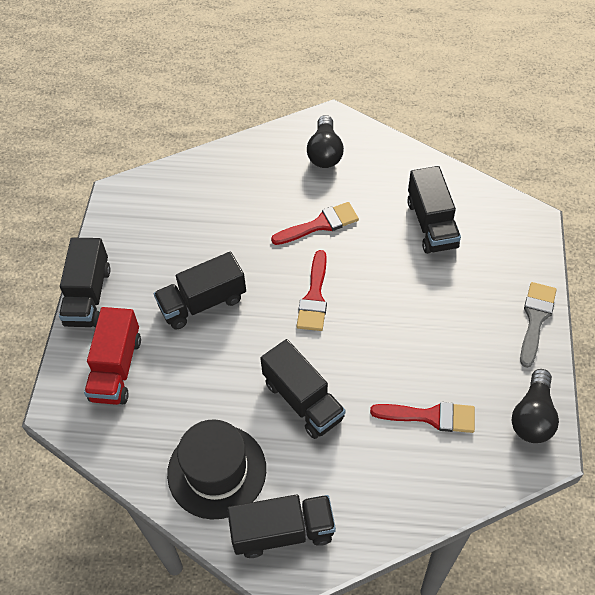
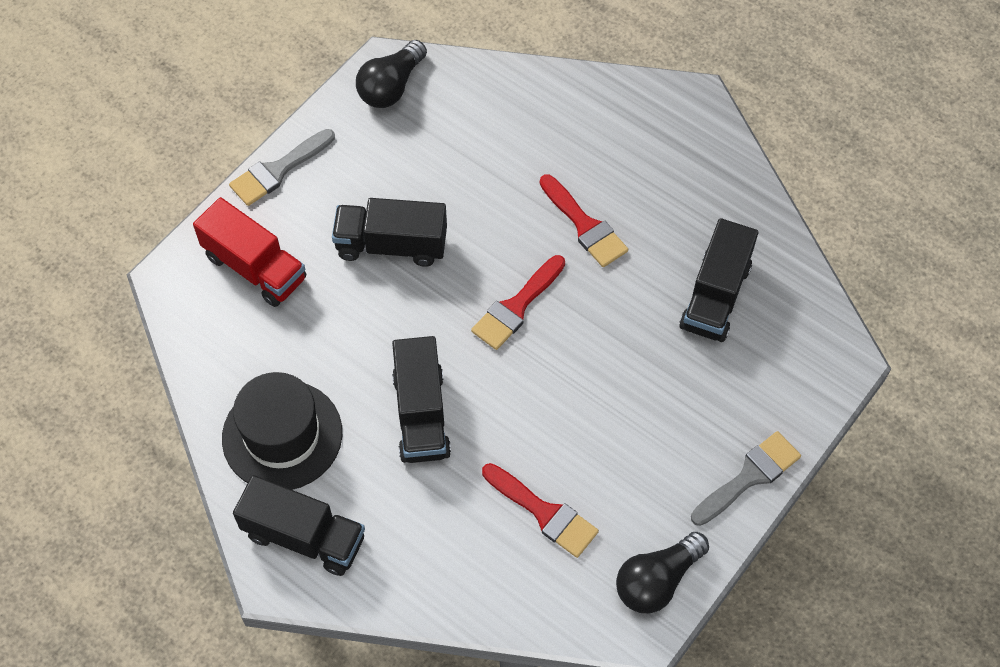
camera: 30 degrees right, 5 degrees up
(88, 296) = (278, 170): black truck -> grey brush
(116, 368) = (255, 267): red truck -> red truck turned 90 degrees counterclockwise
(320, 224) = (584, 225): red brush -> red brush turned 45 degrees clockwise
(325, 152) = (655, 139): black light bulb -> black light bulb (391, 87)

